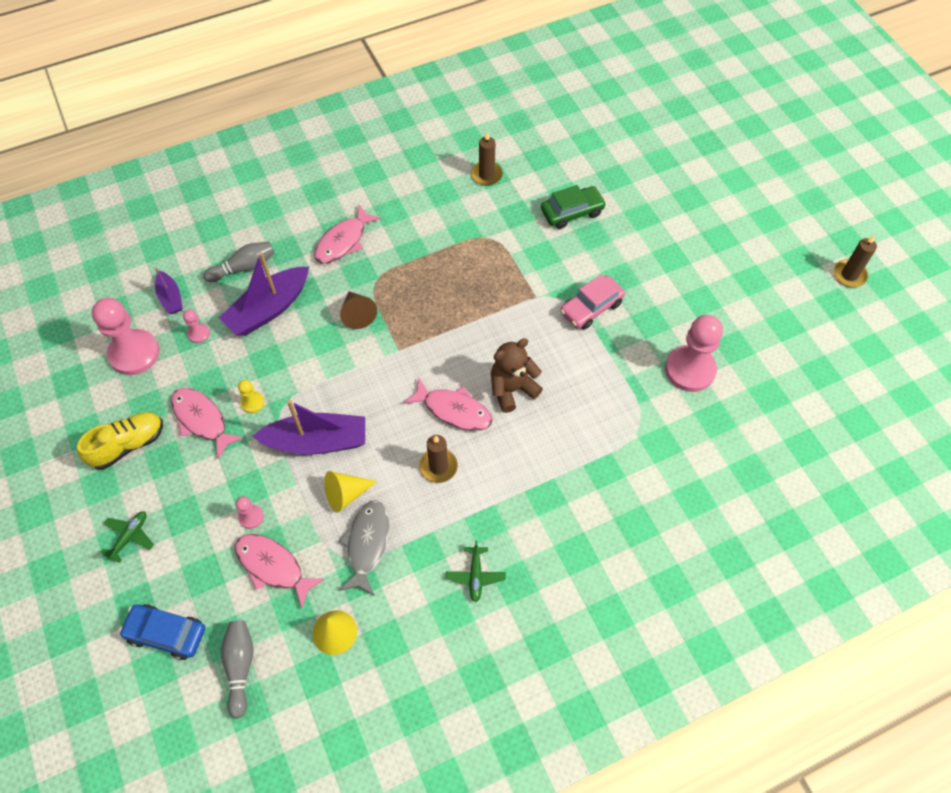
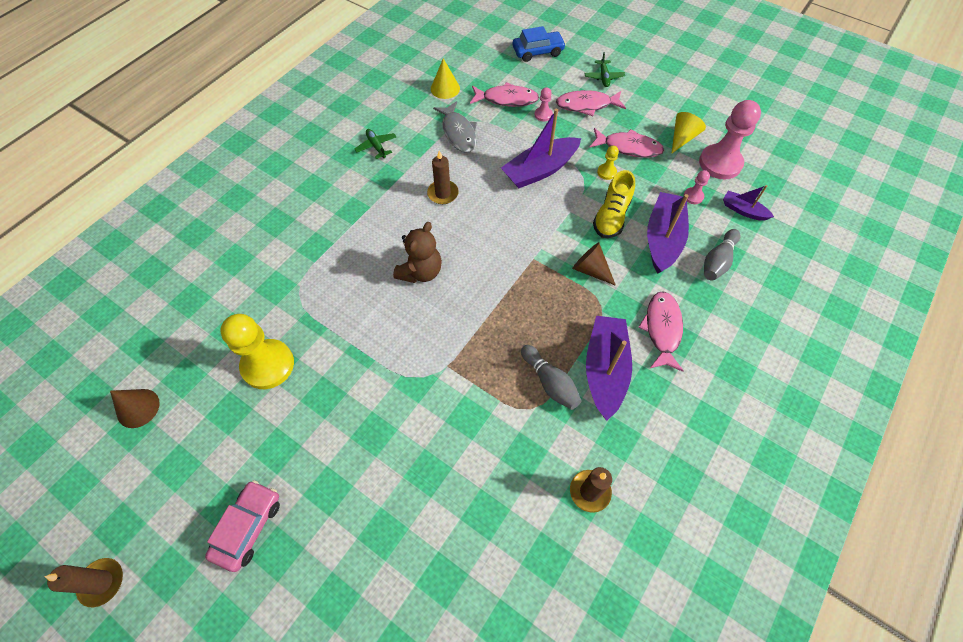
camera: 150 degrees right, 0 degrees up
(128, 445) = (658, 115): yellow shoe -> yellow shoe (611, 216)
(240, 667) = (485, 56): grey bowling pin -> grey bowling pin (550, 382)
(346, 494) = (494, 151): yellow cone -> yellow cone (682, 138)
(414, 236) = (605, 370): none -> purple boat
(453, 410) = (457, 235): pink fish -> pink fish (586, 105)
(572, 212) = (465, 492): green car -> none
(591, 308) = (388, 382): pink car -> pink car (248, 527)
(690, 370) = (268, 365): pink pawn -> yellow pawn
(813, 386) = (138, 408): none -> brown cone

